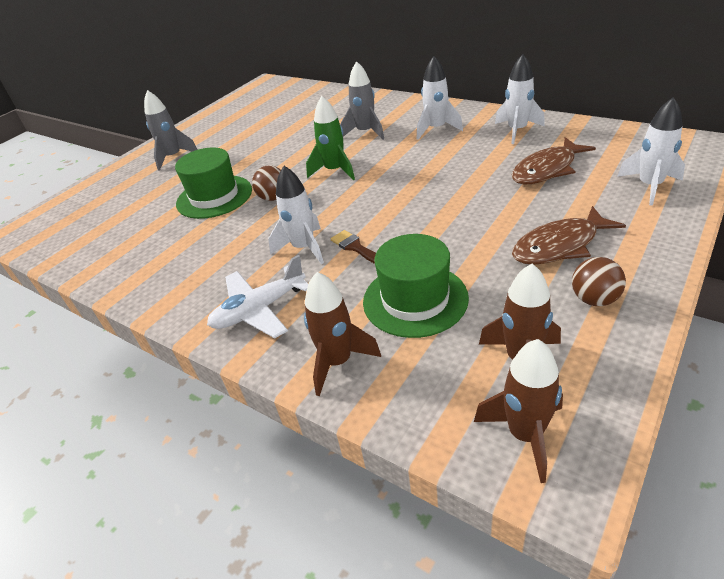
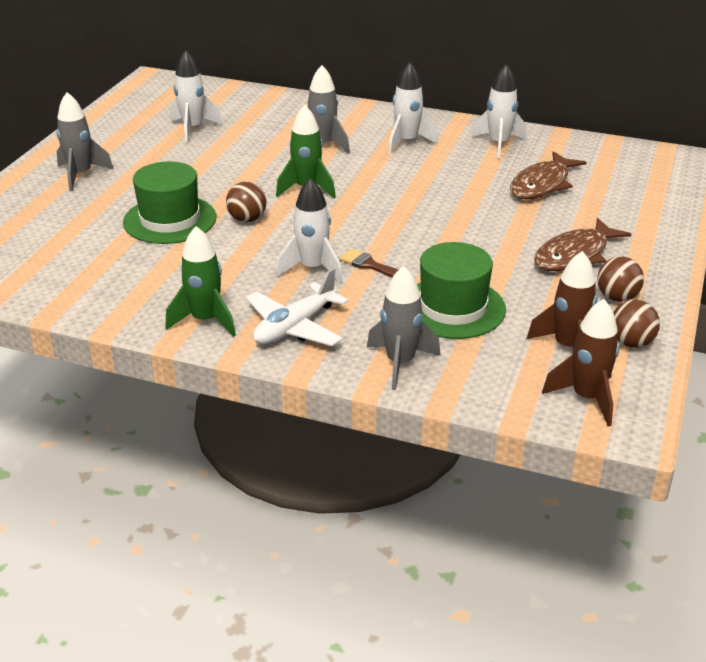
camera: 20 degrees left, 5 degrees down
(188, 296) = (205, 320): none -> green rocket
(338, 362) = (400, 363): brown rocket -> grey rocket
(597, 361) = (631, 343): none -> brown ball
(649, 186) = (644, 199): white rocket -> white rocket (193, 129)

